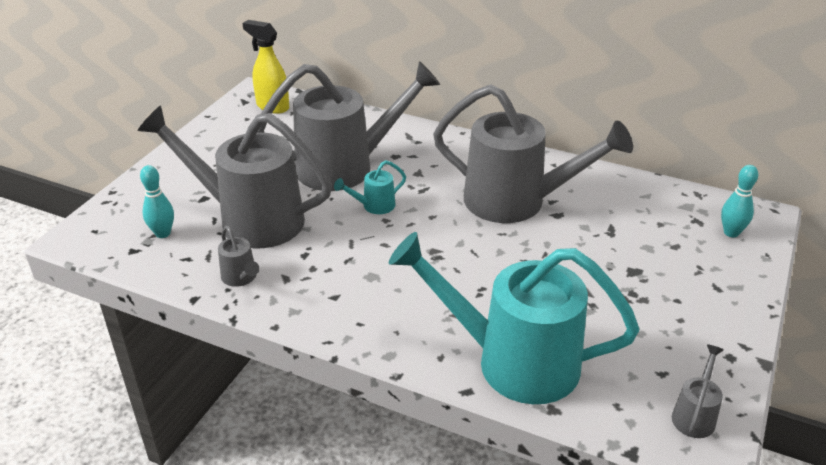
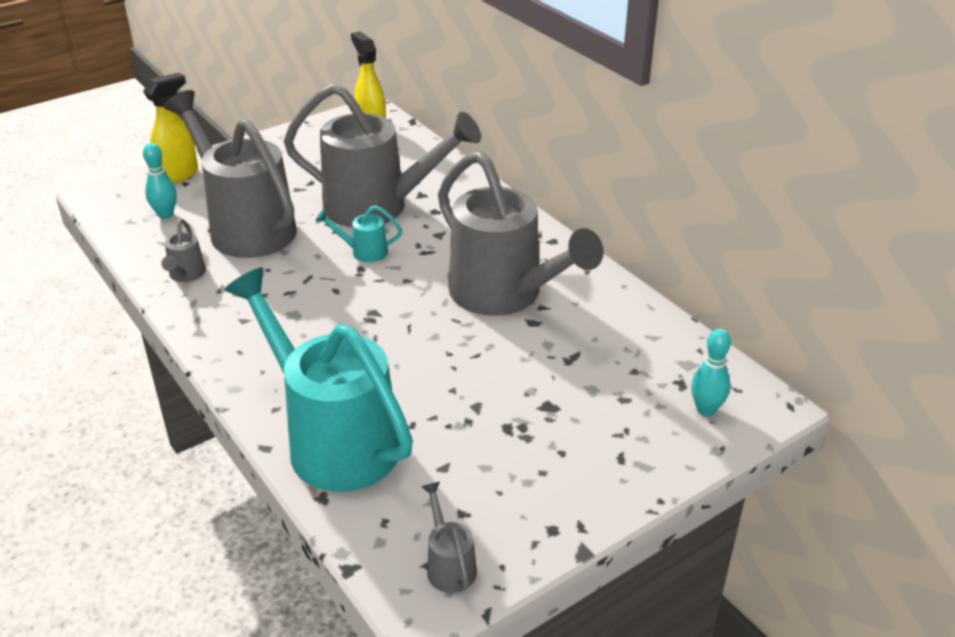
camera: 30 degrees right, 0 degrees up
(137, 195) = (179, 175): none -> yellow spray bottle
(695, 415) = (449, 565): grey watering can -> grey watering can turned 75 degrees counterclockwise

